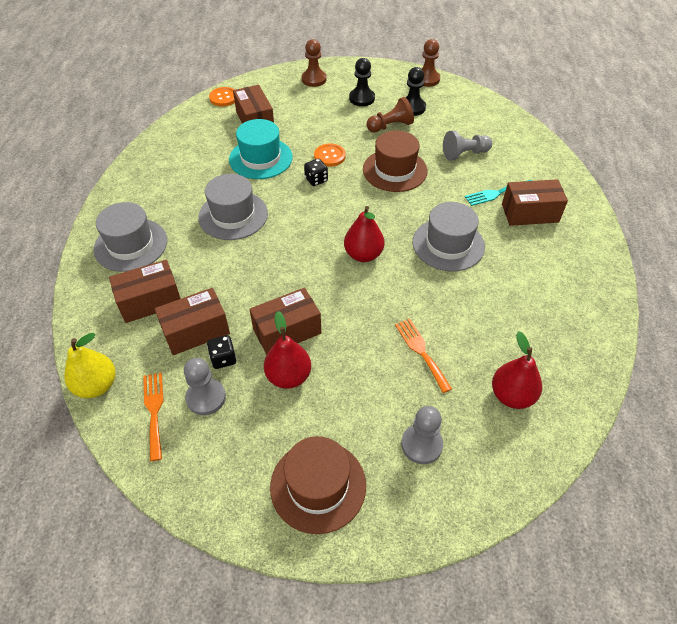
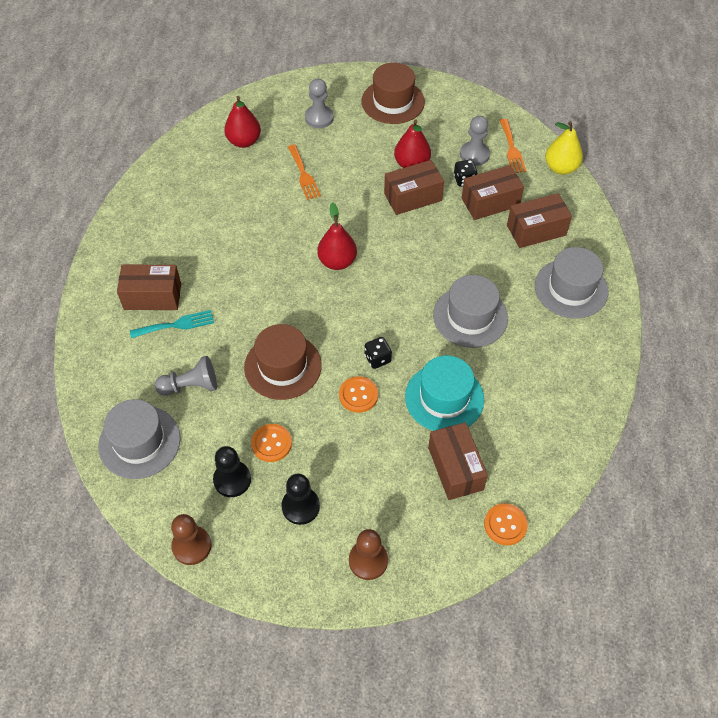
camera: 175 degrees left, 5 degrees up
(390, 126) = (271, 443): brown pawn -> orange button
(448, 244) = (251, 267): grey hat -> grey hat (139, 442)

